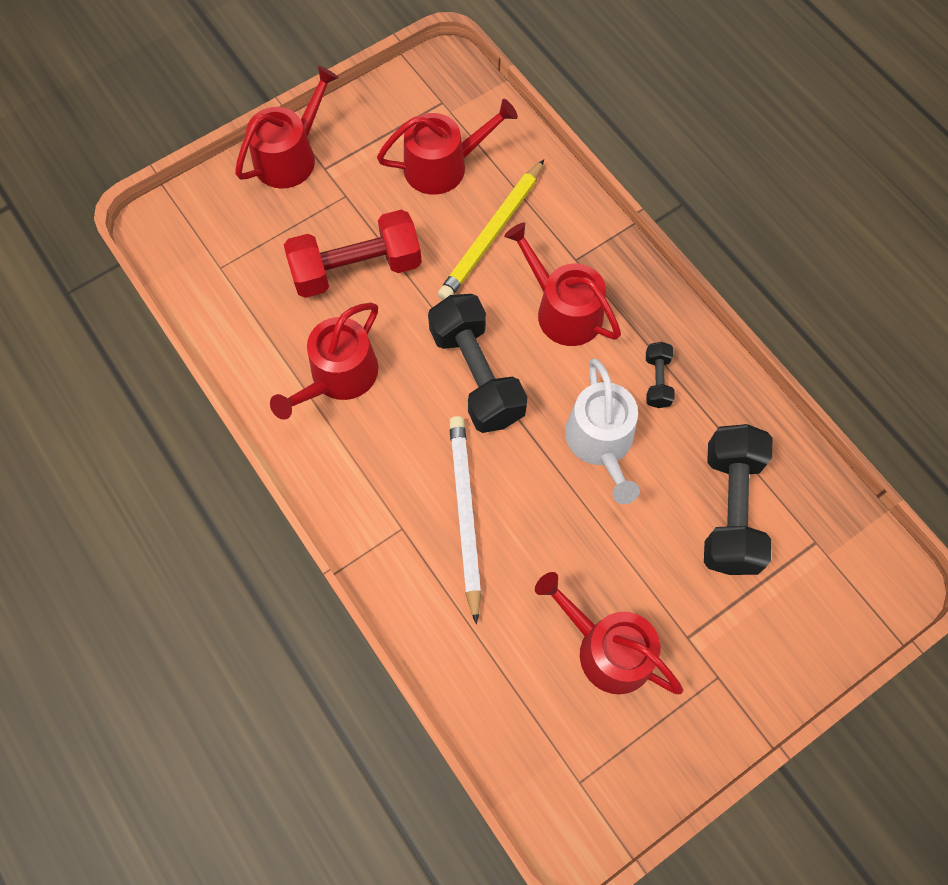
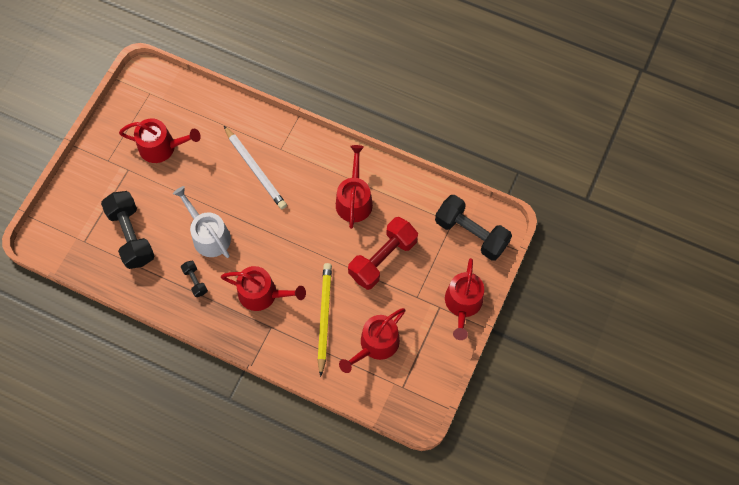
camera: 150 degrees right, 0 degrees up
(476, 375) = (287, 236): black dumbbell -> black dumbbell (471, 233)

